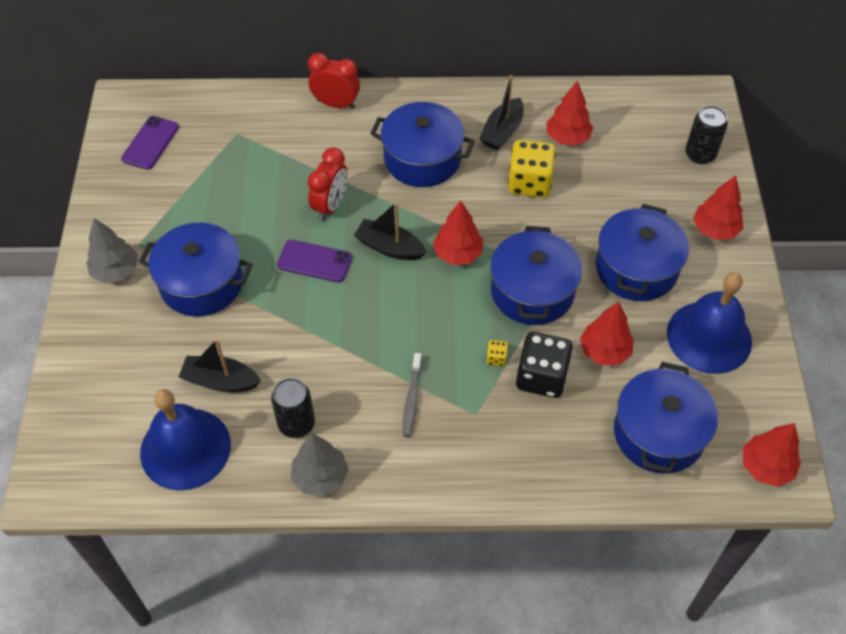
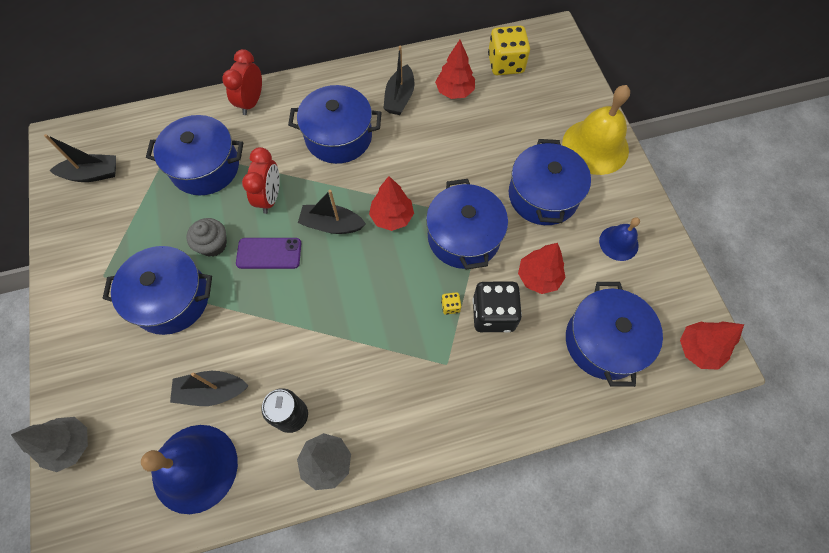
camera: 15 degrees left, 10 degrees up
(116, 271) = (88, 306): grey tree -> grey tree (70, 445)
(150, 143) = (92, 174): purple phone -> black boat
(258, 240) = (213, 244): none -> grey cupcake
(269, 160) = (205, 167): none -> blue pot
(336, 104) = (251, 102): red clock -> red clock turned 75 degrees counterclockwise
(412, 399) = (388, 364): grey toothbrush -> none
(529, 183) = (434, 138): yellow dice -> yellow dice (505, 64)
(700, 154) = (564, 84): black can -> none
(709, 337) = (618, 243): blue bell -> blue bell, size x0.54
(715, 229) = (595, 146): red tree -> yellow bell

